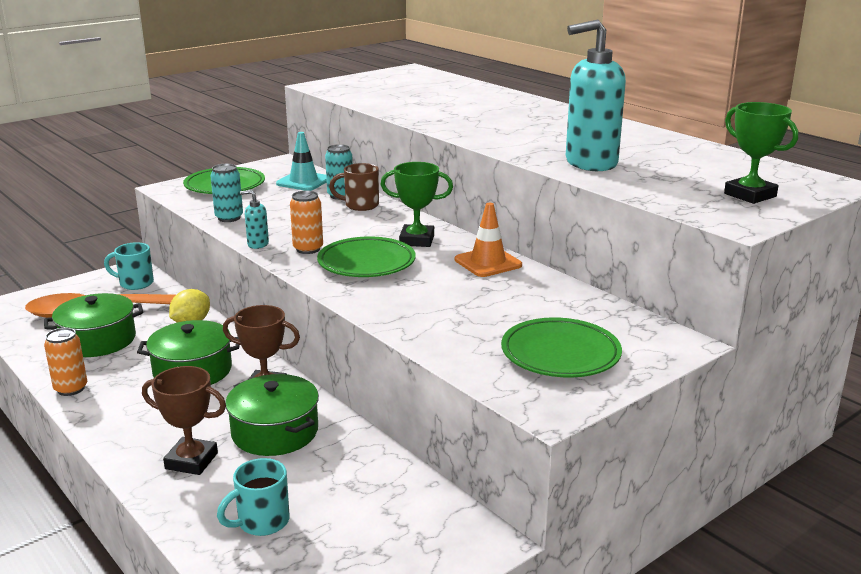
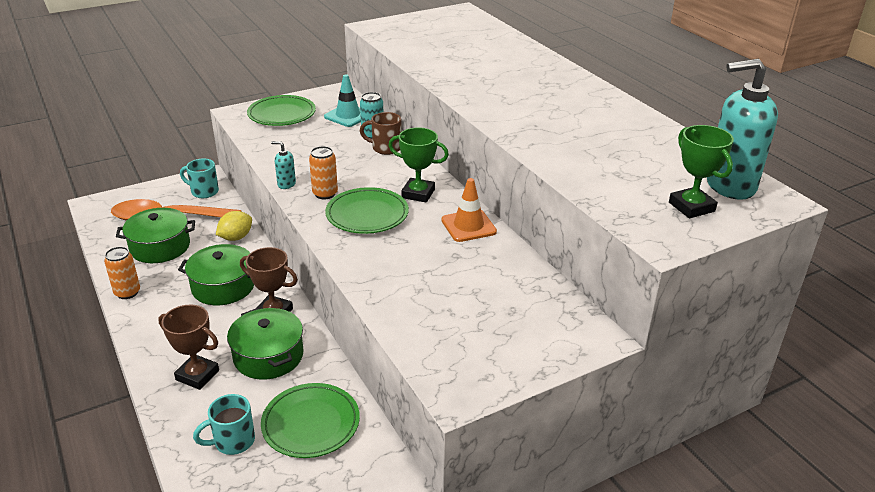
camera: 10 degrees right, 10 degrees up
(229, 218) = (273, 152): turquoise can -> none
(560, 354) = (490, 336): green plate -> green plate (311, 424)
(590, 163) = (566, 150): turquoise soap dispenser -> turquoise soap dispenser (729, 186)

